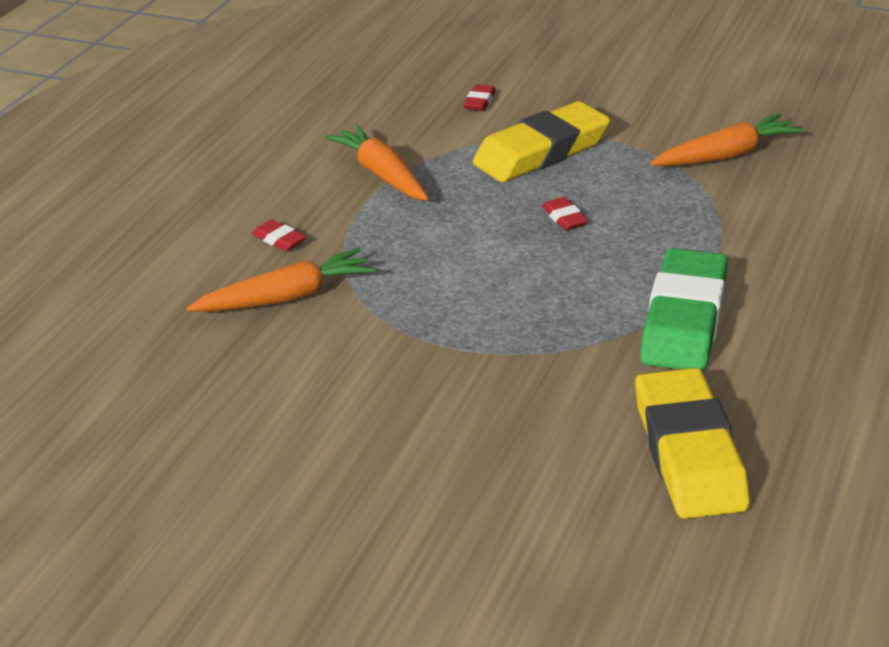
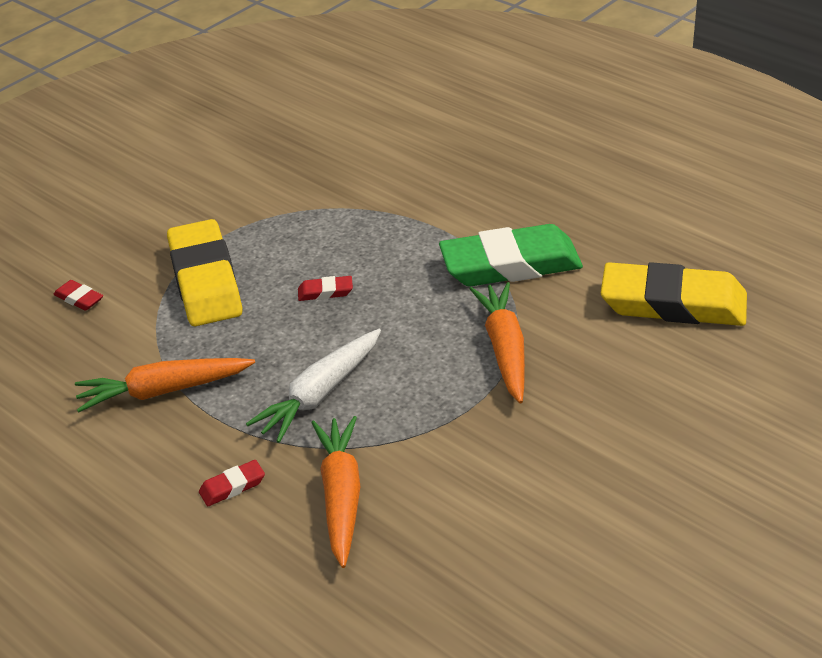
camera: 70 degrees left, 5 degrees up
(415, 253) = (320, 394): none -> white carrot
(684, 319) = (510, 265): green eraser -> green eraser turned 45 degrees counterclockwise
(726, 155) = (292, 184): orange carrot -> orange carrot (504, 349)

